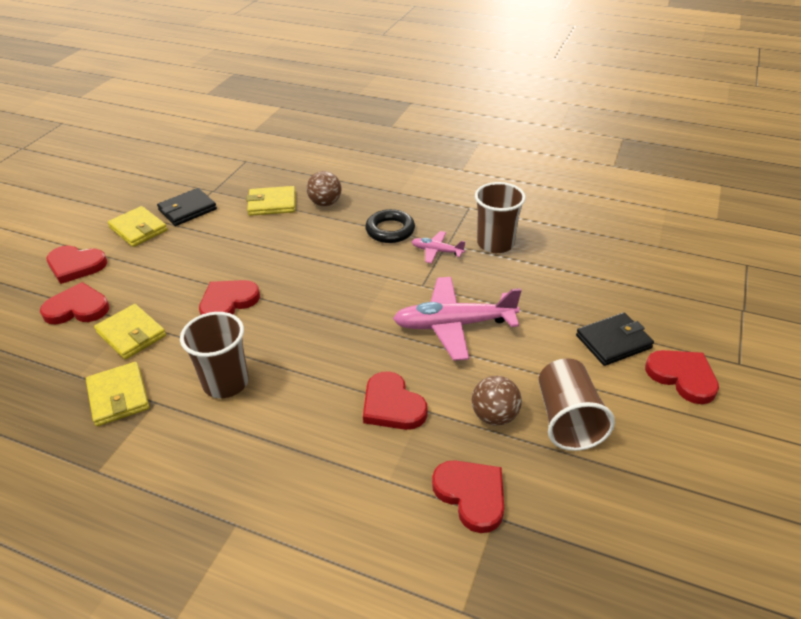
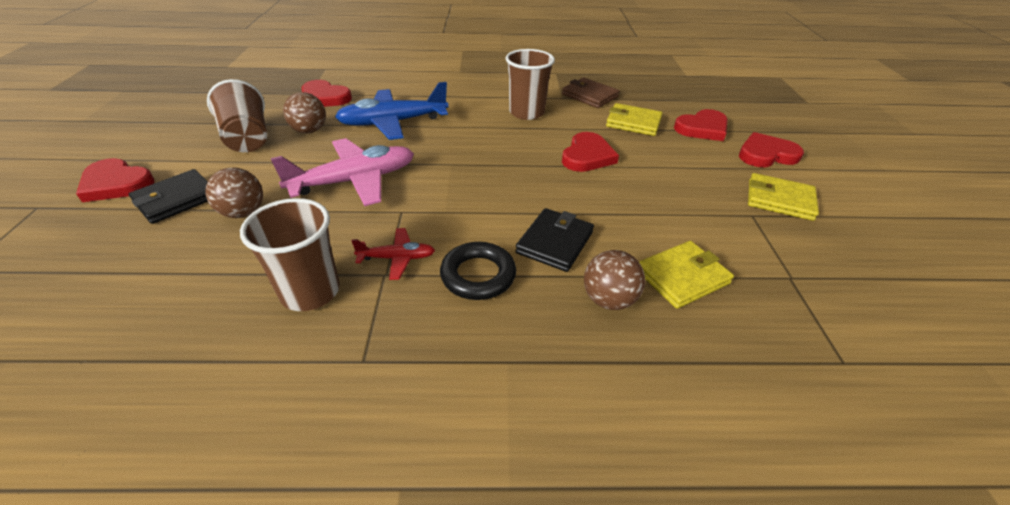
camera: 155 degrees right, 0 degrees up
(118, 396) = (589, 96): yellow wallet -> brown wallet
(187, 210) = (771, 237): black wallet -> black wallet (554, 242)
(392, 405) = (393, 123): red heart -> blue plane
(436, 251) = (397, 258): pink plane -> red plane
(550, 313) = (243, 212): none -> brown ball

